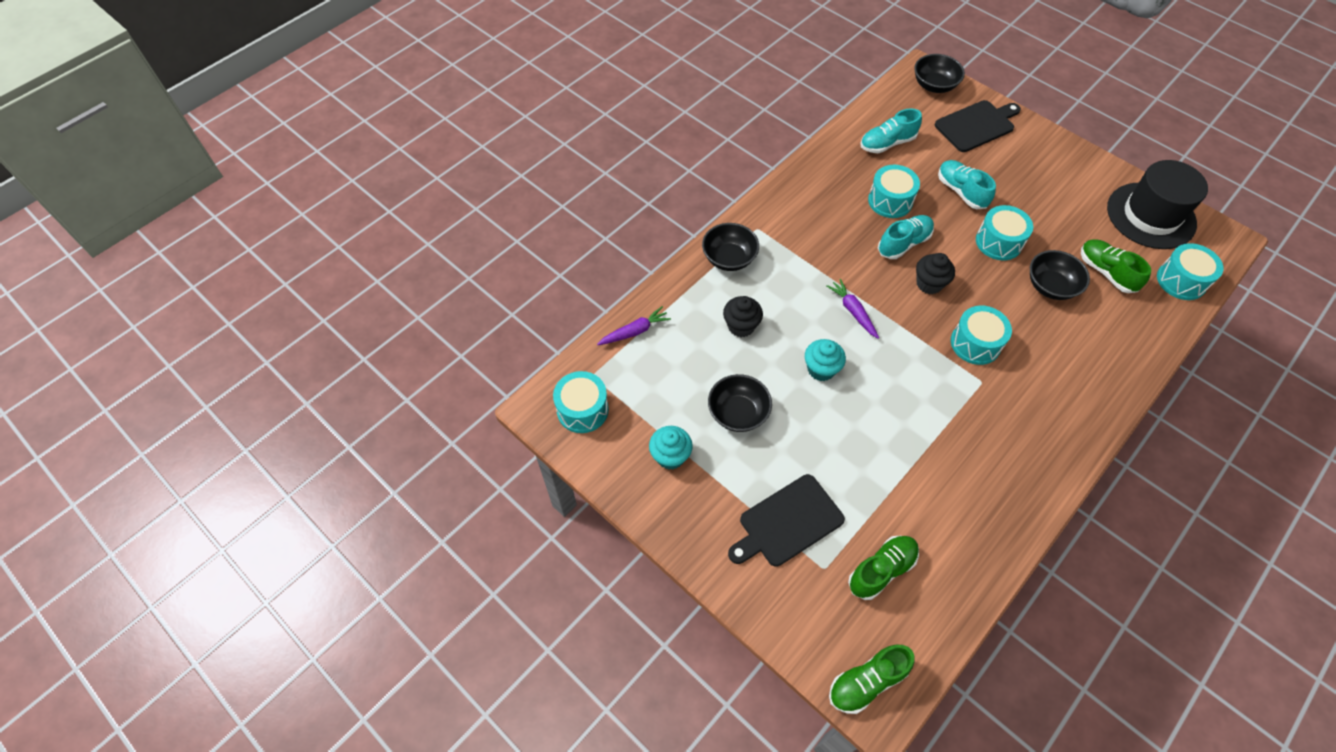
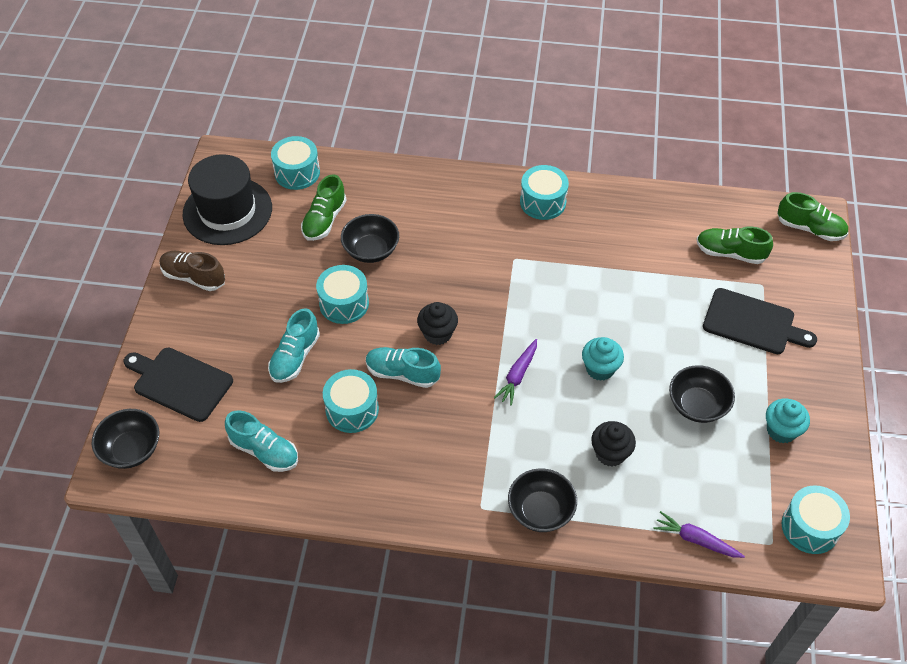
camera: 125 degrees left, 5 degrees down
(975, 343) = (478, 277): turquoise drum -> turquoise drum (543, 202)
(1080, 168) = (194, 277): none -> brown shoe

